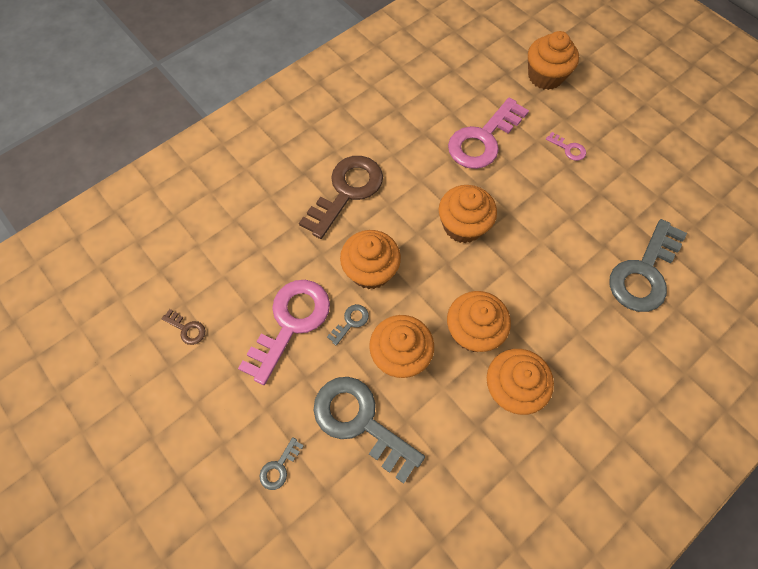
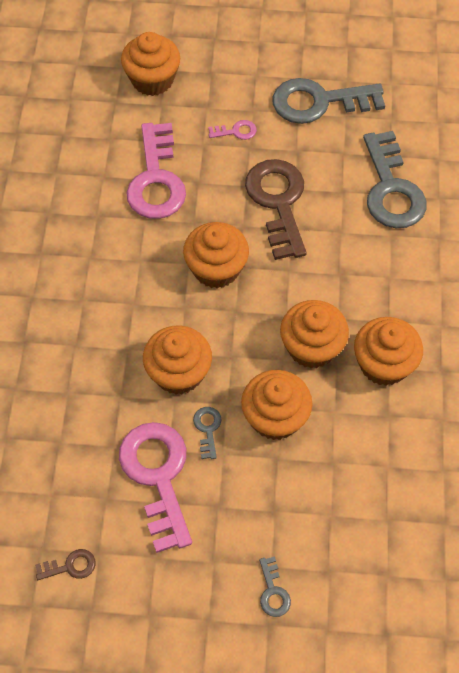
camera: 45 degrees left, 5 degrees down
(346, 191) = (83, 324): brown key -> brown key (278, 202)
(360, 422) = (299, 497): grey key -> grey key (319, 102)

